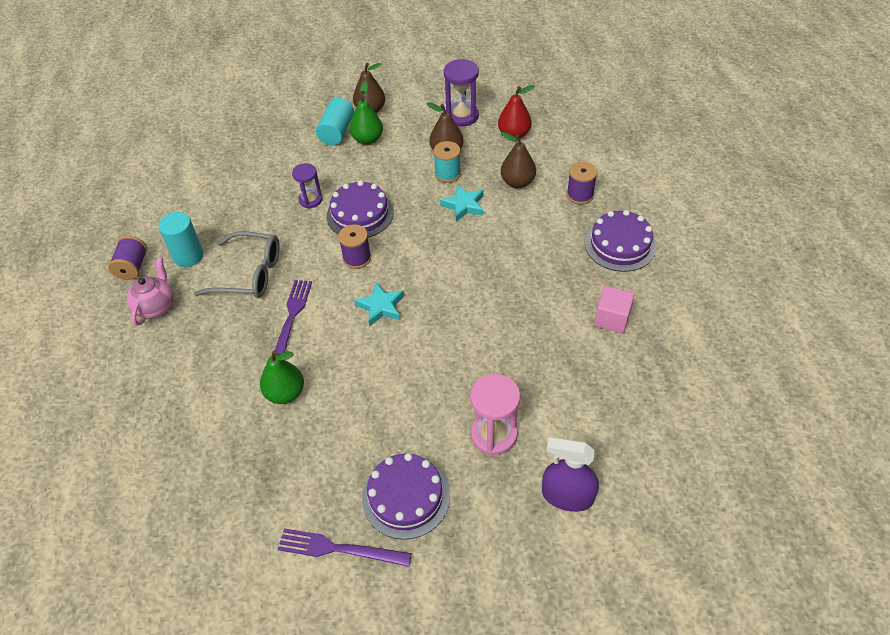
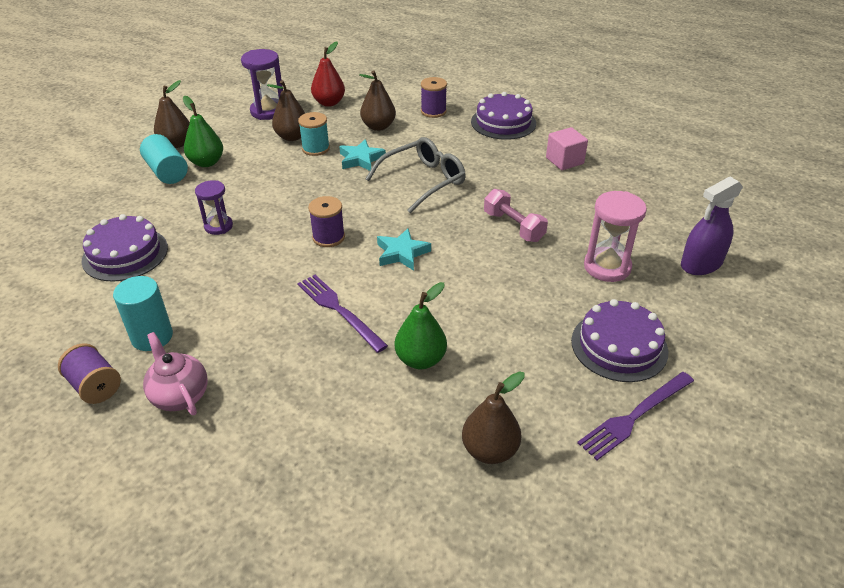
camera: 50 degrees left, 10 degrees down
(237, 484) = (490, 450): none -> brown pear
(250, 274) = (245, 307): grey glasses -> grey glasses (424, 180)
(360, 214) = (282, 210): purple cake -> purple cake (125, 254)
(481, 346) = (513, 226): none -> pink dumbbell

